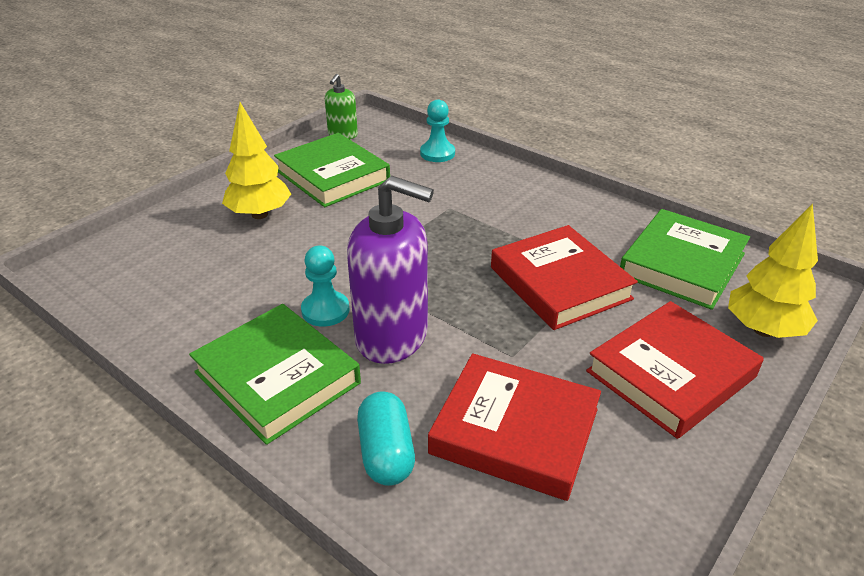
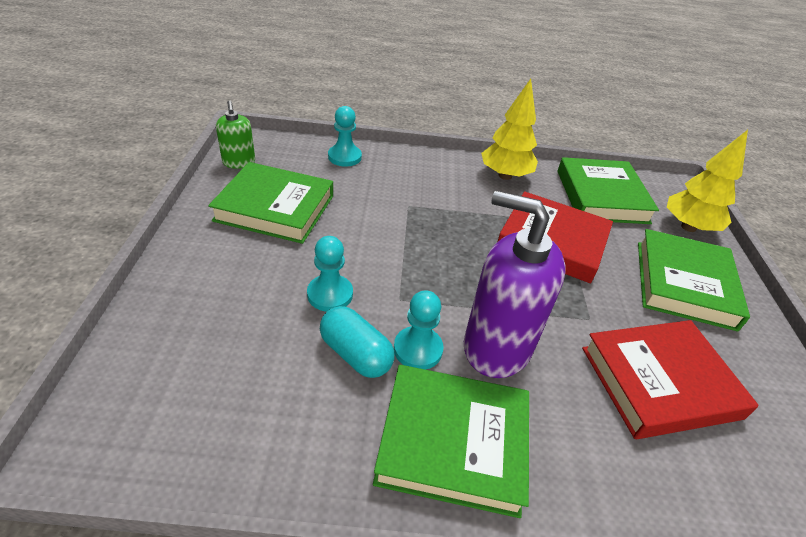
camera: 40 degrees left, 5 degrees up
(260, 214) = (246, 275): yellow tree -> yellow tree (505, 176)
(304, 248) = (330, 294): none -> turquoise pawn
(386, 453) = (609, 459): turquoise capsule -> turquoise capsule (356, 354)
(392, 336) = (496, 347): purple soap dispenser -> purple soap dispenser turned 135 degrees counterclockwise
(671, 374) = (684, 284): red book -> green book

